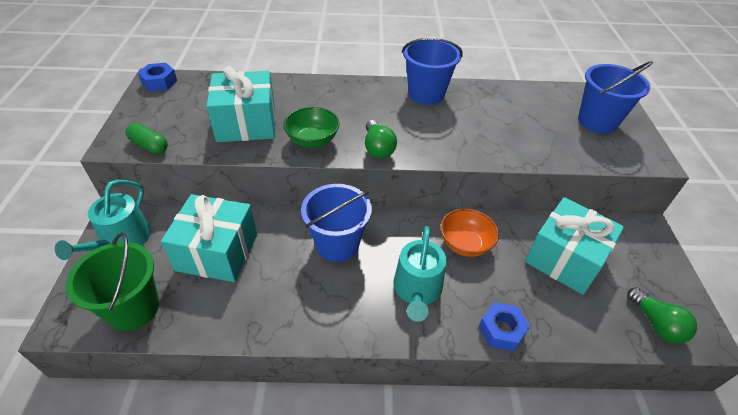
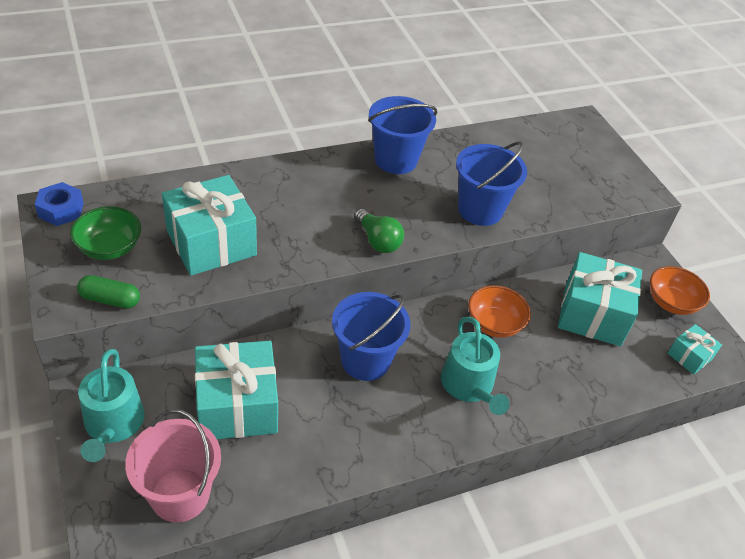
camera: 25 degrees left, 0 degrees up
(133, 308) = (180, 495): green bucket -> pink bucket
(312, 140) = (301, 247): green bowl -> green bowl (109, 248)
(501, 330) = (563, 402): blue nut -> none
(597, 121) = (581, 159): blue bucket -> blue bucket (480, 210)
(653, 268) = (671, 303): none -> orange bowl
(656, 324) = (689, 356): green light bulb -> turquoise gift

